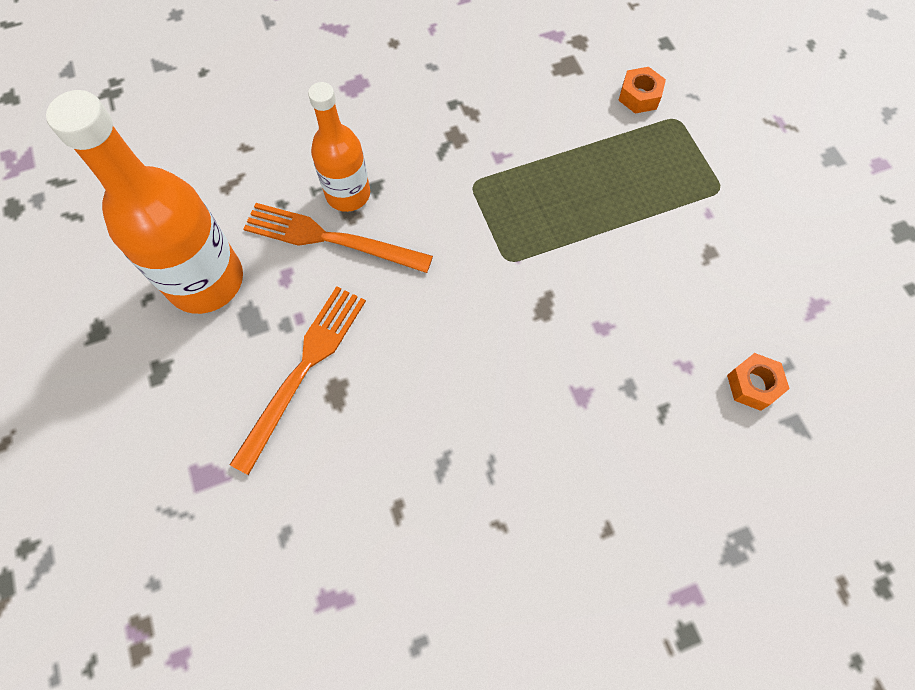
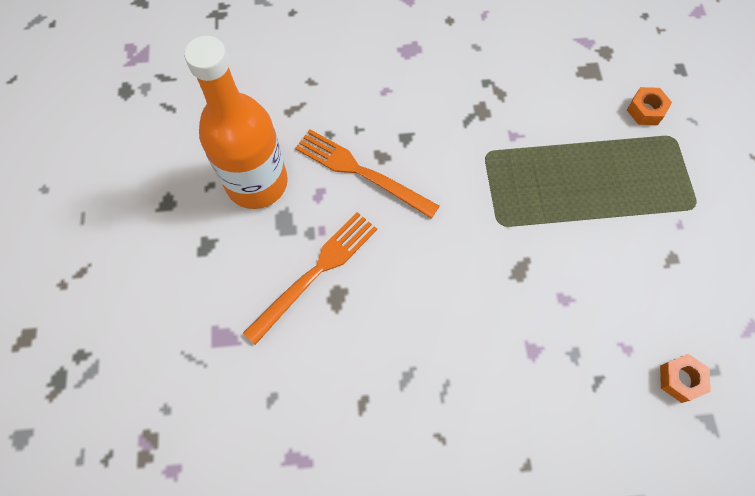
camera: 15 degrees right, 0 degrees up
(348, 194) = (383, 139): orange bottle -> none

